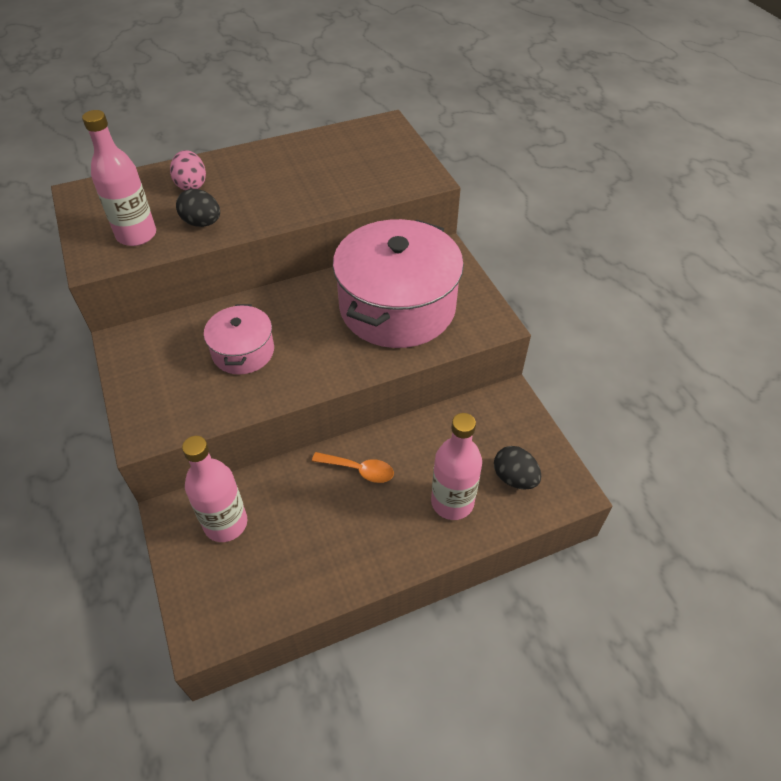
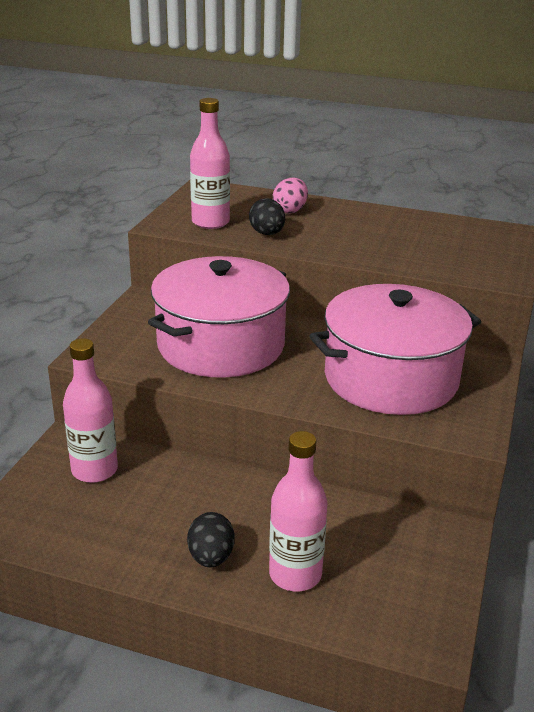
camera: 40 degrees right, 20 degrees down
(243, 351) = (220, 345): pink pot -> pink pot, size x1.97
(359, 470) = (240, 499): orange spoon -> none
(514, 478) = (381, 596): black egg -> black egg (211, 557)

